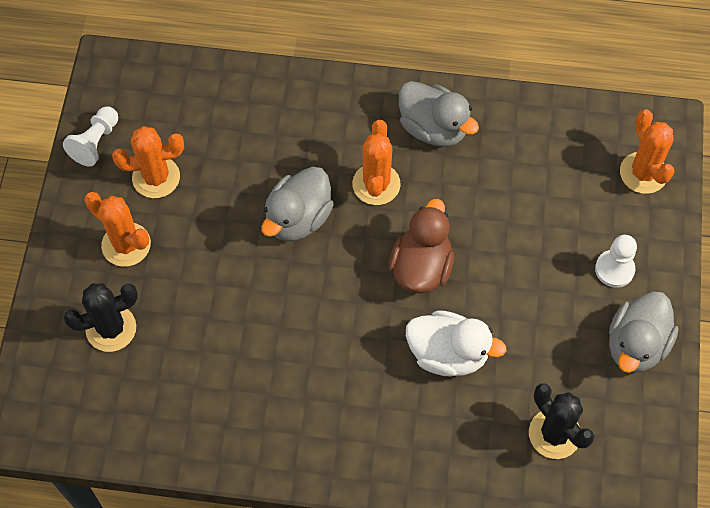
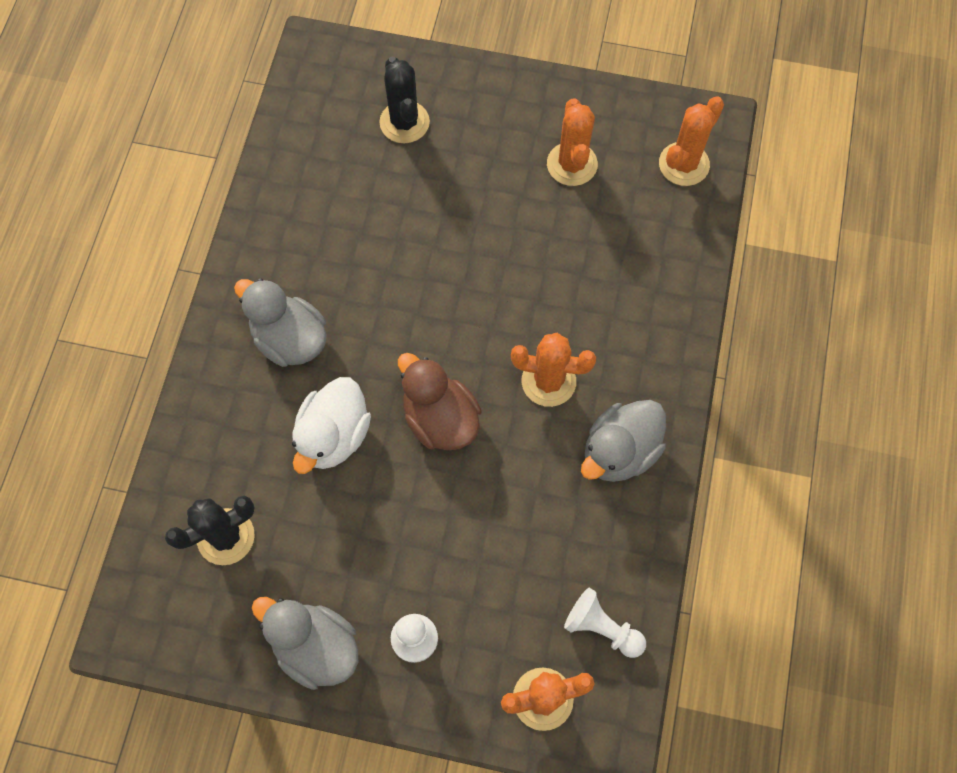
camera: 95 degrees right, 5 degrees up
(95, 142) = (617, 110): white pawn -> white pawn (602, 628)
(126, 245) = (495, 136): orange cactus -> orange cactus (684, 164)
(298, 218) = (511, 298): grey duck -> grey duck (290, 339)
(421, 267) = (440, 419): brown duck -> brown duck turned 150 degrees counterclockwise

